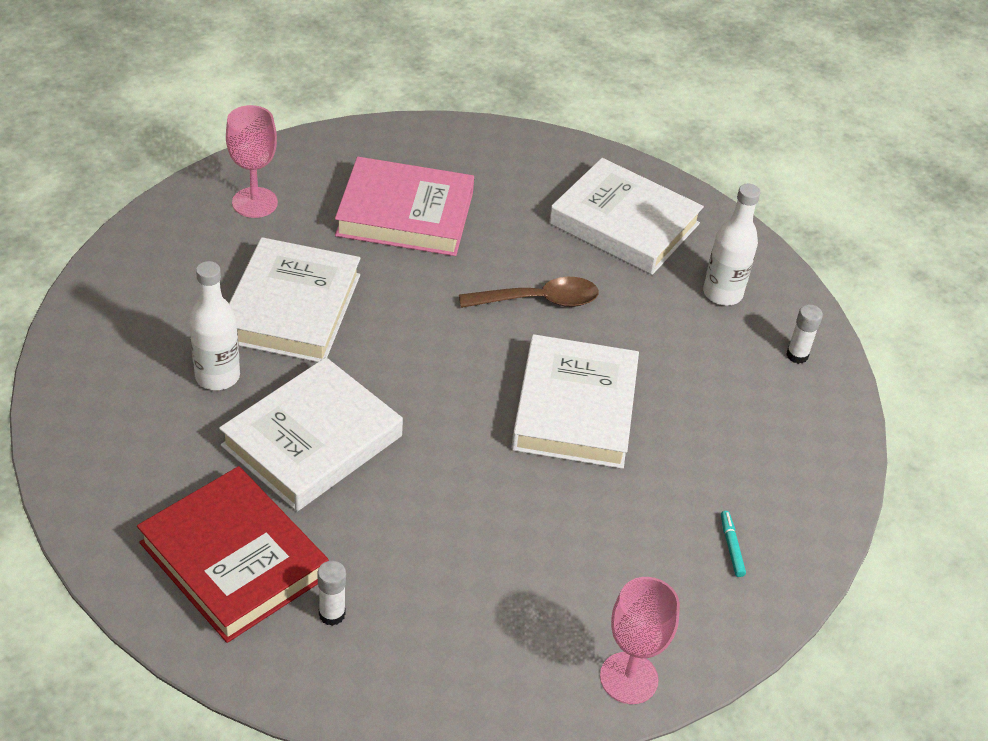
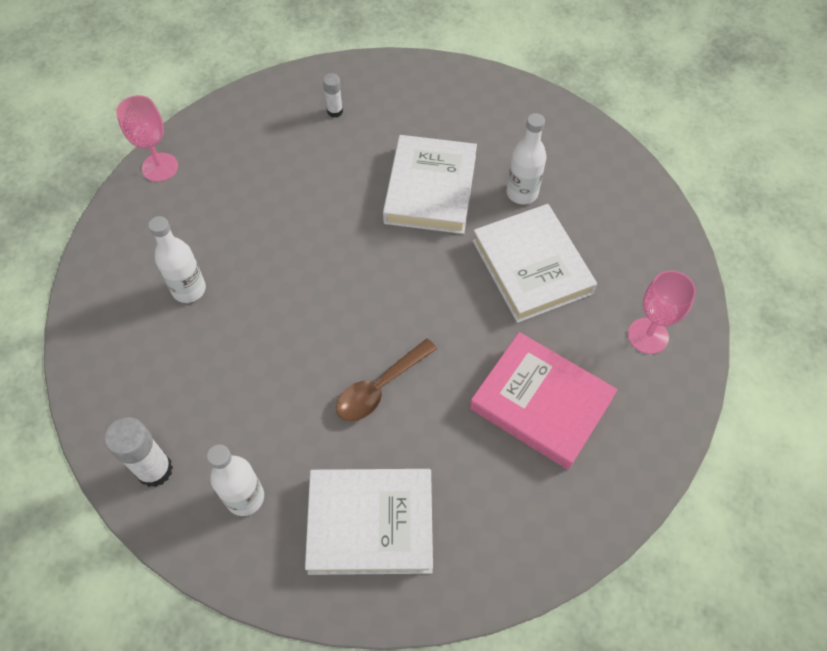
camera: 150 degrees right, 15 degrees up
(234, 559) = (406, 107): red book -> none
(405, 214) = (541, 403): pink book -> pink book turned 60 degrees clockwise
(574, 408) = (293, 311): white book -> none
(676, 495) = (189, 289): none -> white bottle
(731, 547) = (136, 275): turquoise marker -> none
(797, 355) = (155, 470): white glue stick -> white glue stick, size x1.76

